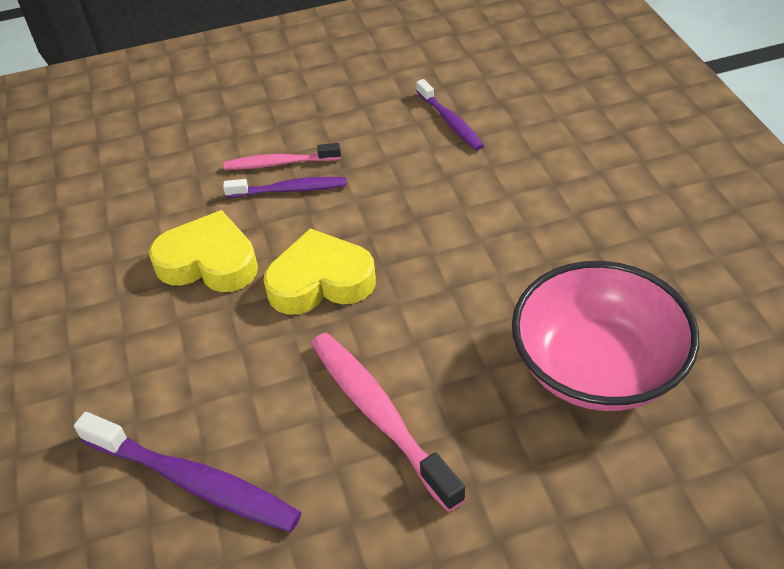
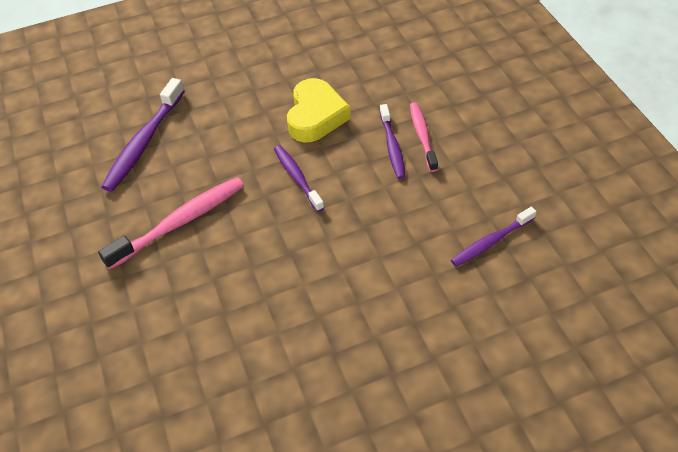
camera: 85 degrees right, 5 degrees up
(320, 281) = (297, 177): yellow heart -> purple toothbrush
(597, 367) = (209, 348): pink bowl -> none

